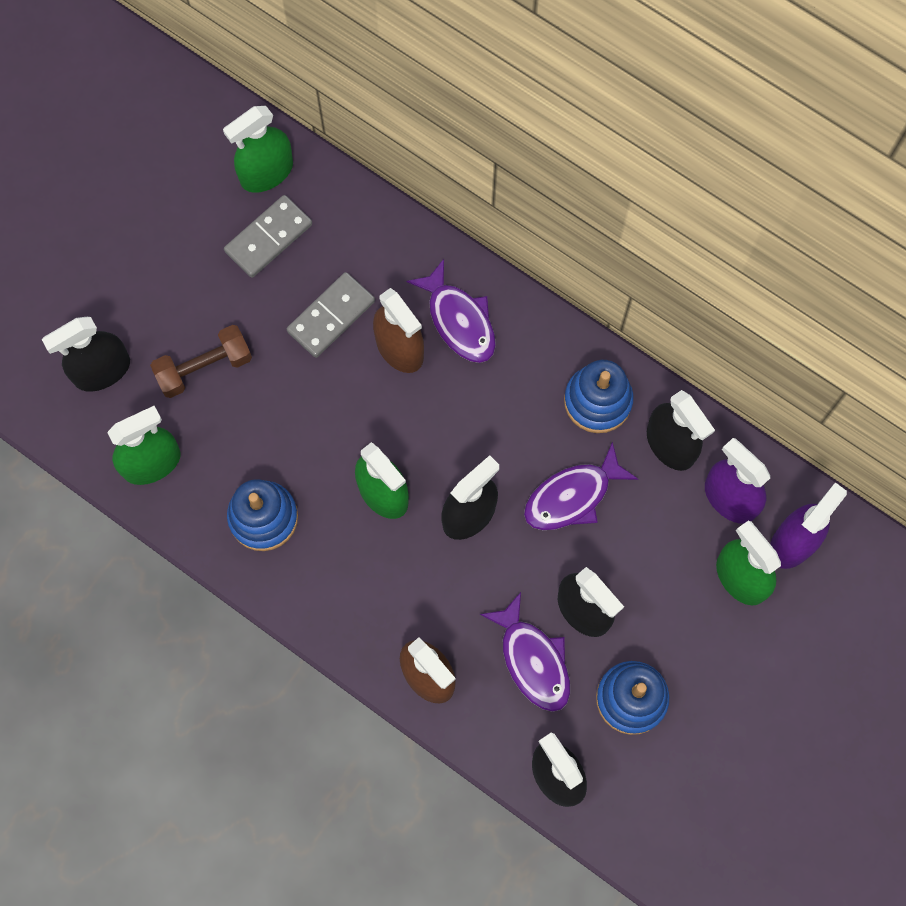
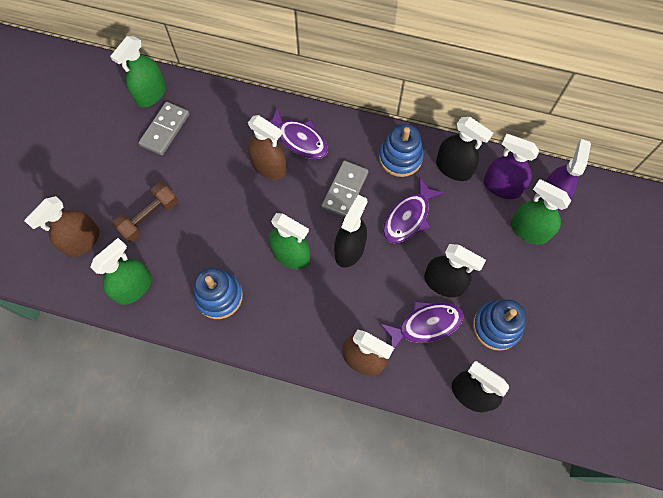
camera: 20 degrees left, 5 degrees down
(102, 370) = (82, 241): black spray bottle -> brown spray bottle
(331, 316) = (219, 162): grey domino -> grey domino (345, 190)
(532, 660) = (425, 325): purple fish -> purple fish turned 60 degrees counterclockwise

